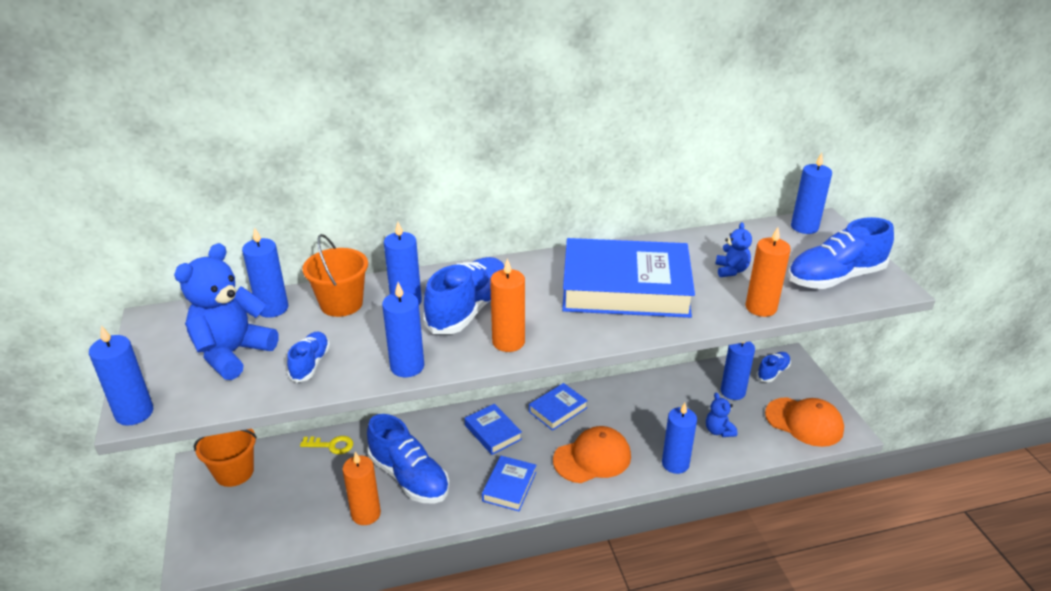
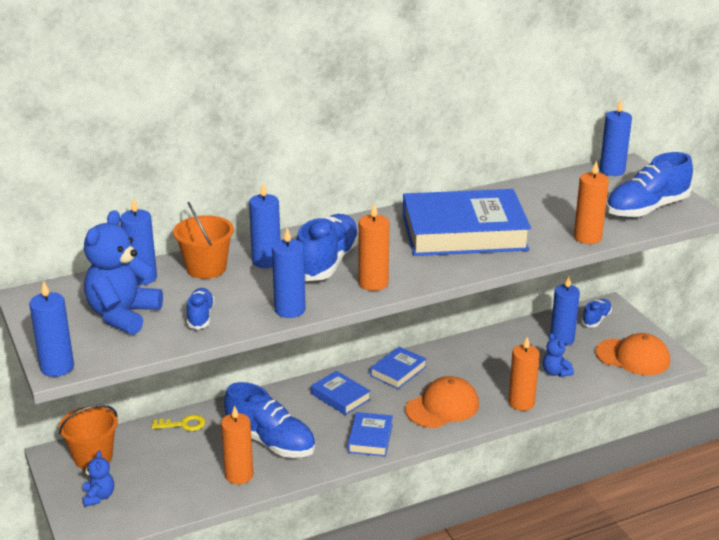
camera: 10 degrees left, 5 degrees down
(675, 463) = (521, 403): blue candle -> orange candle
(731, 270) = (554, 211): blue teddy bear -> blue teddy bear (98, 497)

